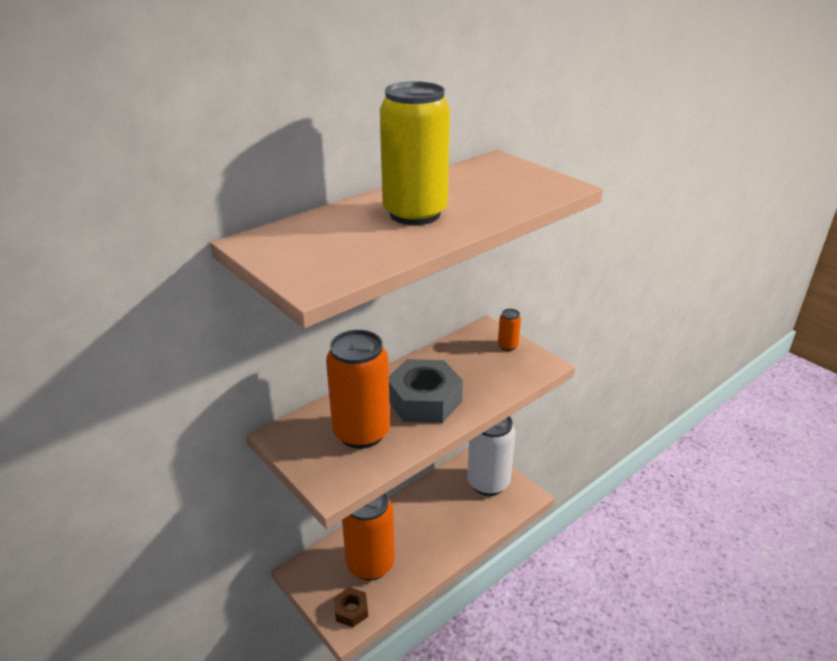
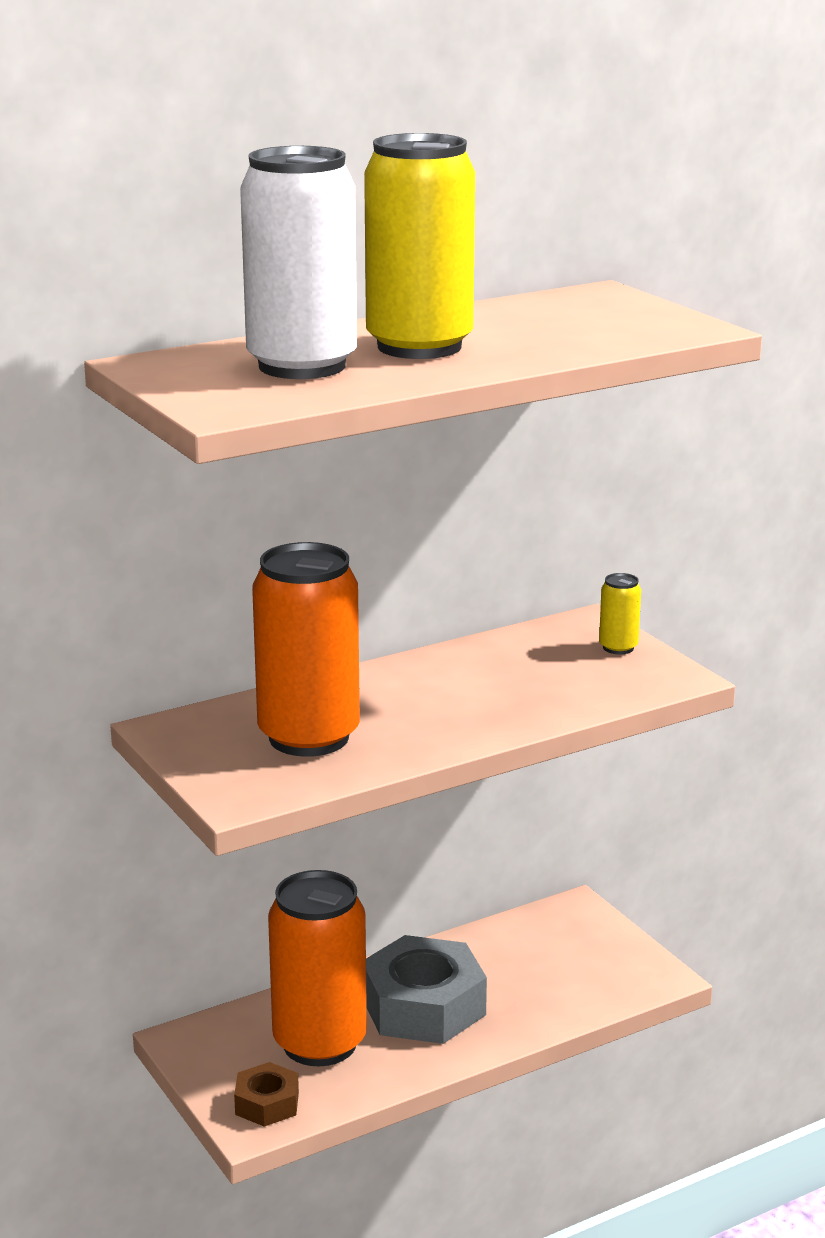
camera: 10 degrees right, 10 degrees down
(424, 400) = (434, 706): grey nut -> grey nut (423, 1006)
(488, 483) = (584, 949): white can -> white can (302, 366)
(507, 346) = (618, 647): orange can -> yellow can

